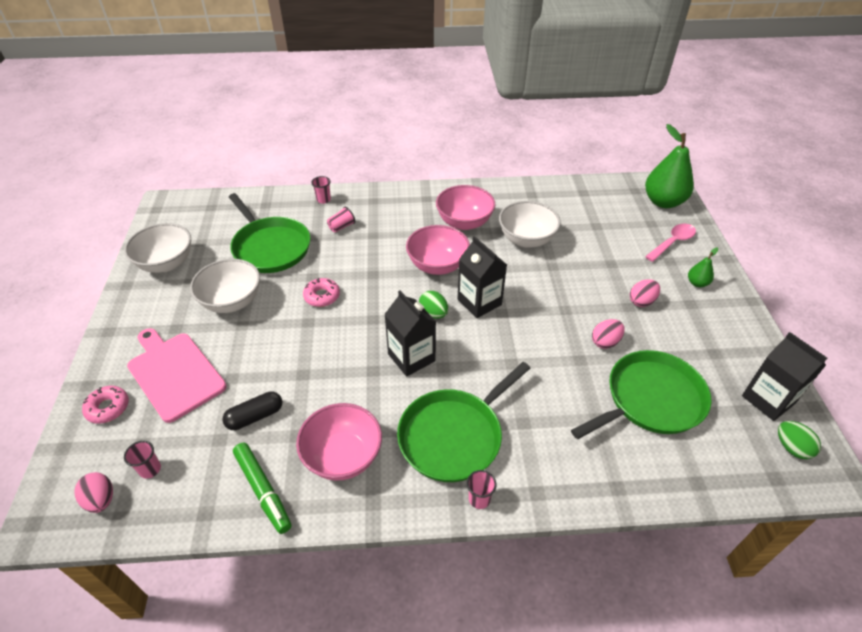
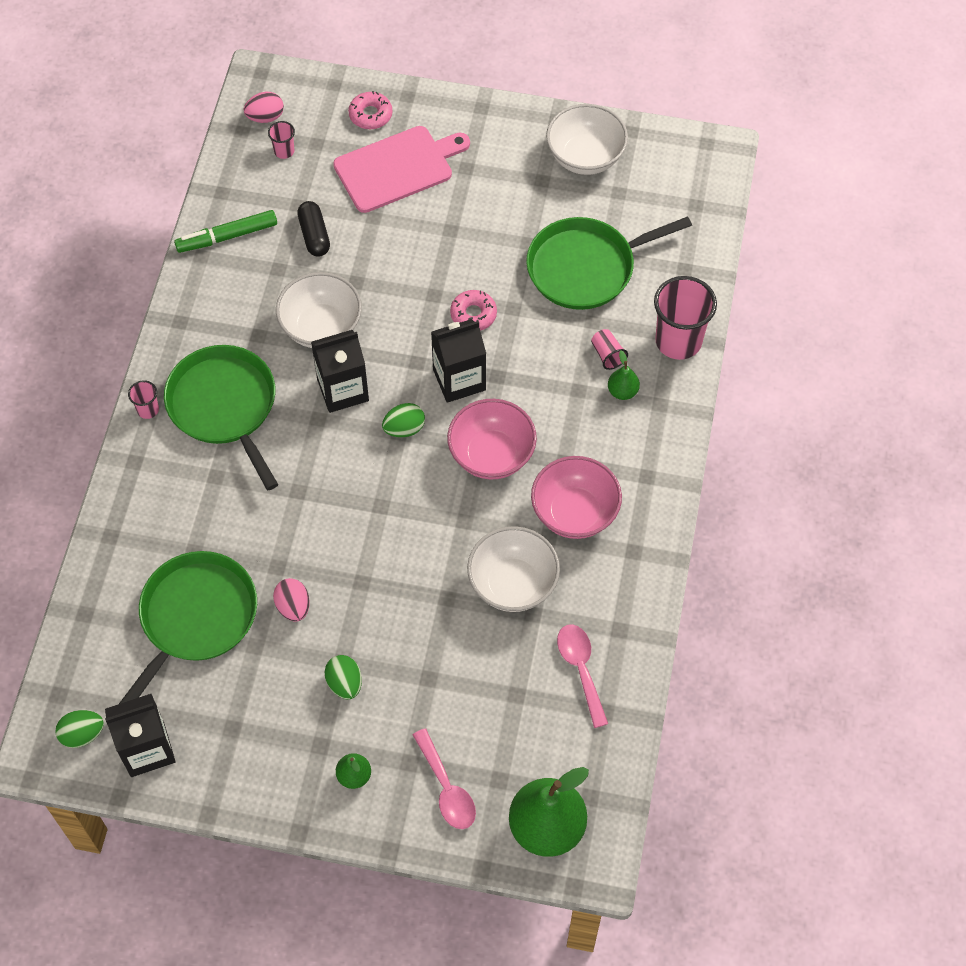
camera: 105 degrees right, 15 degrees up
(232, 301) = (493, 222): white bowl -> white bowl (321, 327)
(323, 200) = (678, 341): pink cup -> pink cup, size x2.16
(343, 456) = (238, 304): pink bowl -> none
(368, 216) = (622, 391): none -> green pear
(479, 302) = (407, 485): black carton -> black carton (459, 380)
(564, 204) = (581, 669): none -> pink spoon
(641, 301) = (345, 683): pink egg -> green egg
(650, 399) = (195, 618): green pan -> green pan turned 135 degrees counterclockwise

